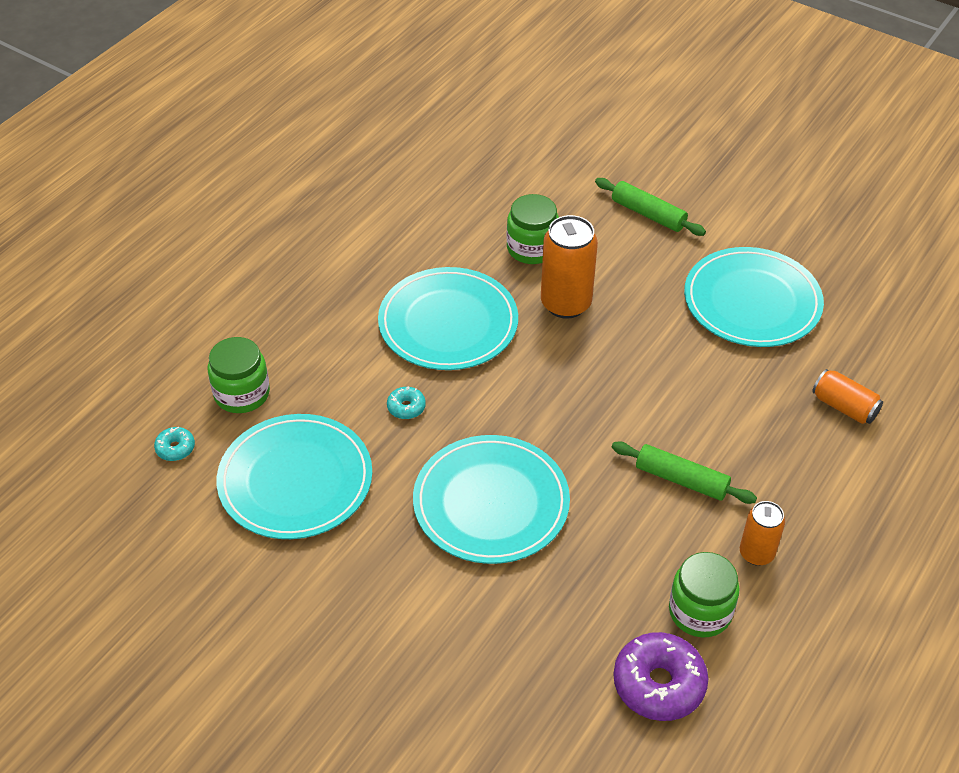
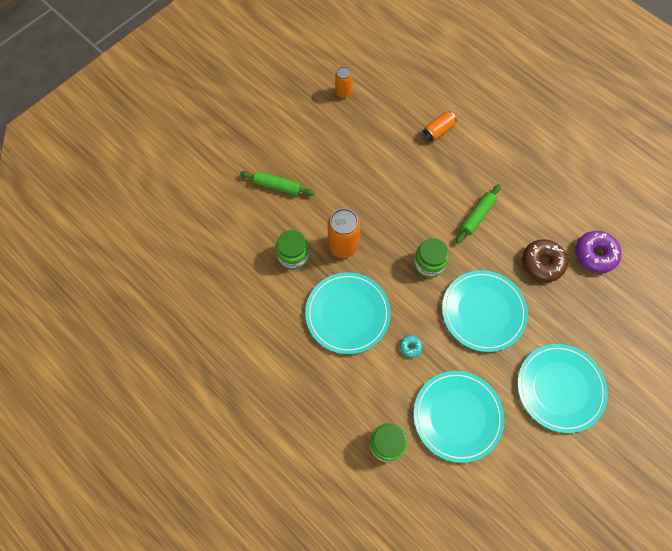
camera: 80 degrees left, 20 degrees up
(175, 448) = (425, 488): turquoise donut -> none
(613, 590) = (542, 263): none -> brown donut
(648, 214) = (277, 186): green rolling pin -> green rolling pin turned 60 degrees clockwise
(700, 611) = (556, 227): green jar -> green jar (429, 263)
(752, 301) = (358, 151): turquoise plate -> turquoise plate (560, 388)
(756, 553) = (524, 194): orange can -> orange can (343, 93)

